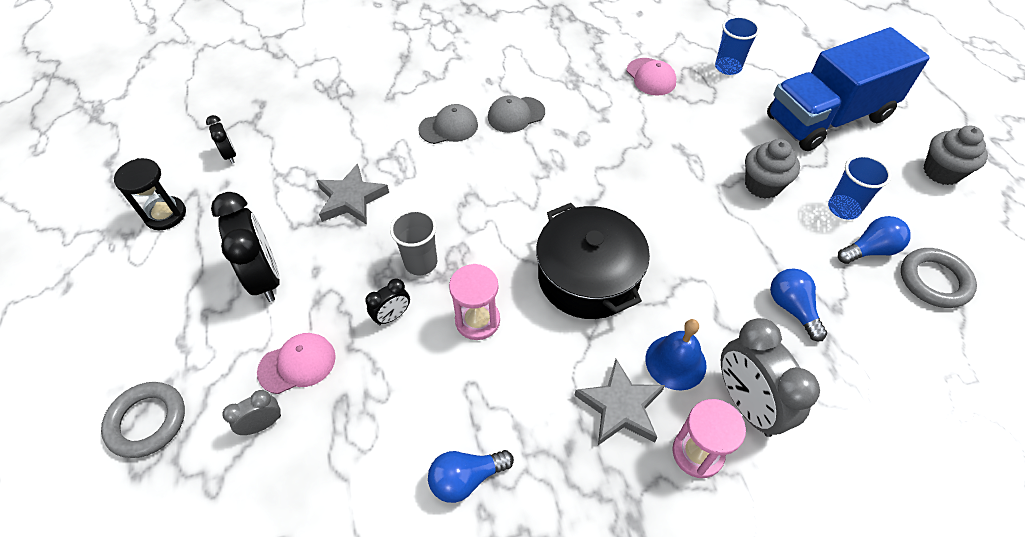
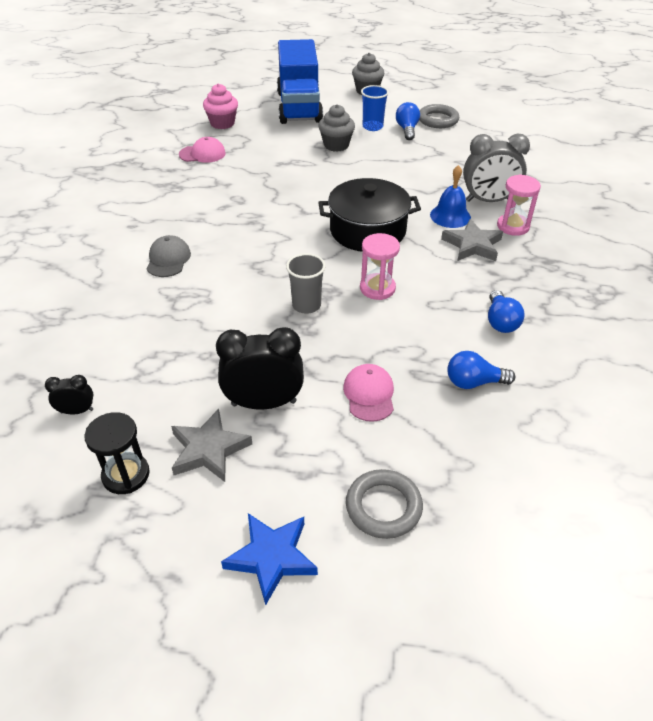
camera: 70 degrees left, 10 degrees down
(86, 348) = (271, 557): none -> blue star
(263, 424) = (418, 424): grey clock -> none
(351, 199) = (208, 332): grey star -> grey star (209, 449)
(392, 316) = (350, 331): black clock -> none
(516, 115) = (185, 222): grey cap -> none
(728, 67) = (222, 123): blue cup -> pink cupcake
(792, 308) = (433, 166): blue light bulb -> blue light bulb (474, 382)

